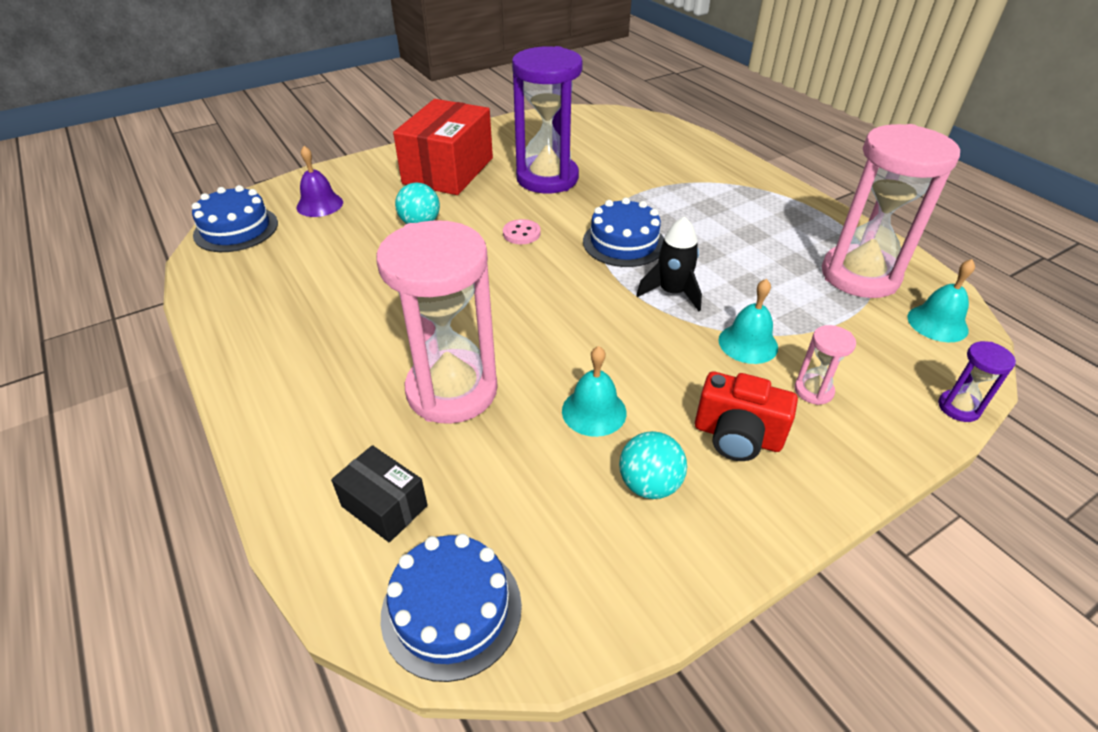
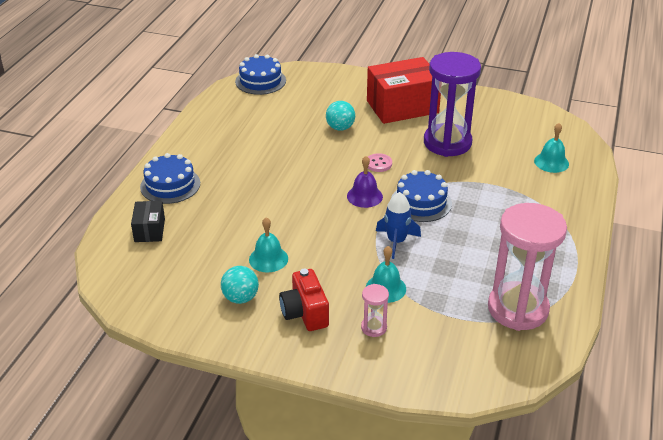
camera: 50 degrees right, 5 degrees down
(320, 204) = (312, 89): purple bell -> purple bell (364, 196)
(451, 609) = (121, 275): blue cake -> blue cake (170, 185)
(452, 390) = (232, 210): pink hourglass -> none
(672, 292) = (396, 241): black rocket -> blue rocket
(937, 323) = (507, 359): turquoise bell -> turquoise bell (551, 162)
(958, 407) = (428, 390): purple hourglass -> none

